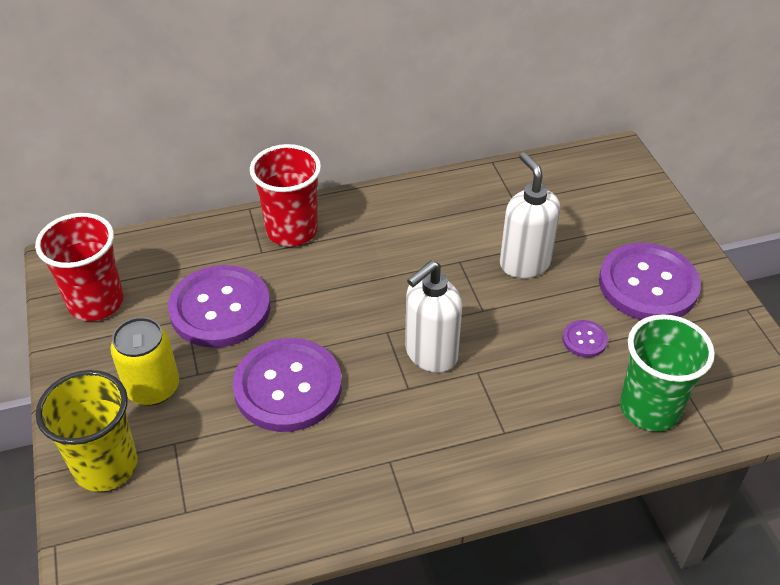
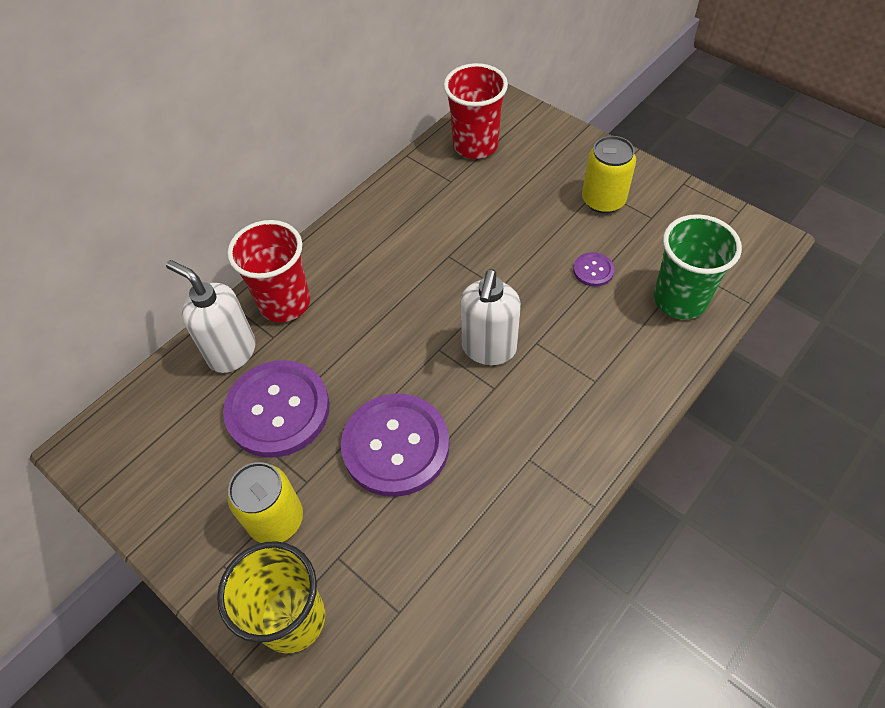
camera: 30 degrees left, 10 degrees up
(96, 302) = (153, 471): red cup -> red cup (475, 145)
(524, 263) = (500, 231): white soap dispenser -> white soap dispenser (231, 352)
(648, 284) = (603, 200): purple button -> yellow can

